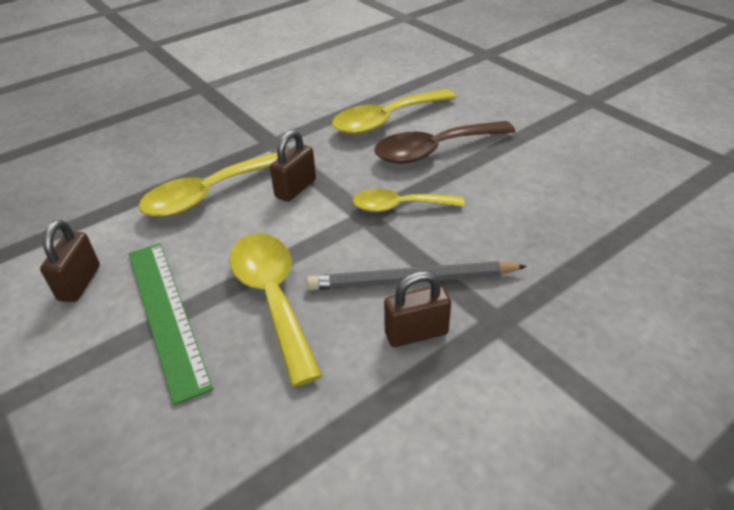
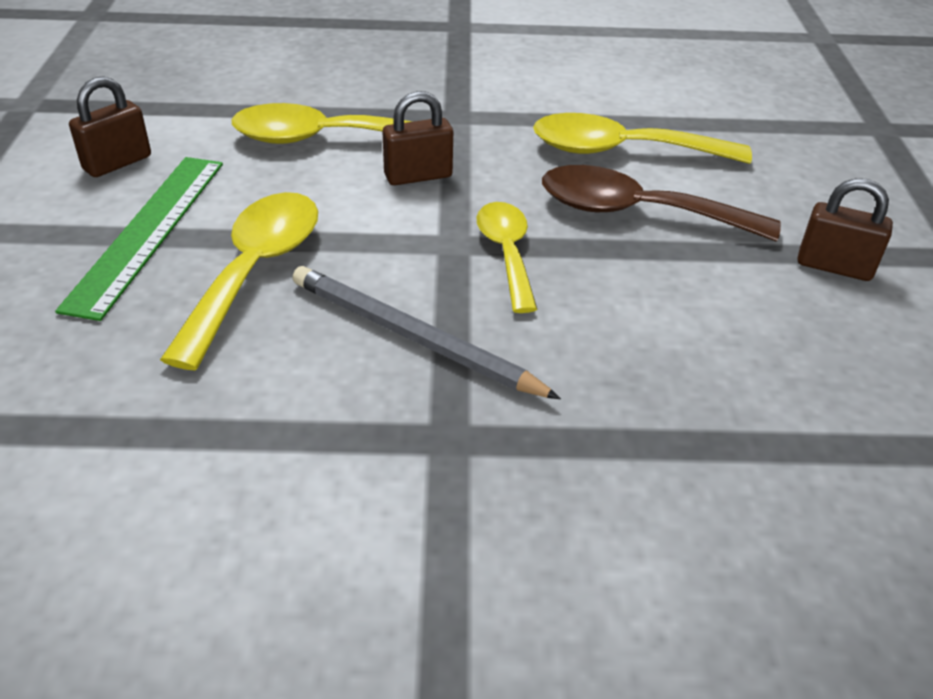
camera: 35 degrees right, 0 degrees up
(399, 206) = (506, 253): yellow spoon -> yellow spoon turned 45 degrees clockwise
(416, 333) = (345, 392): brown padlock -> brown padlock (834, 267)

